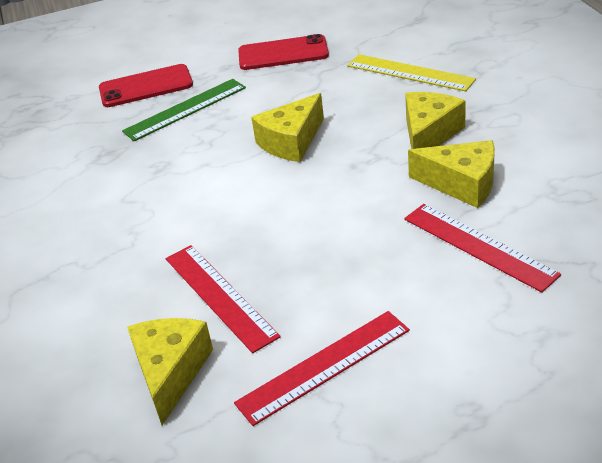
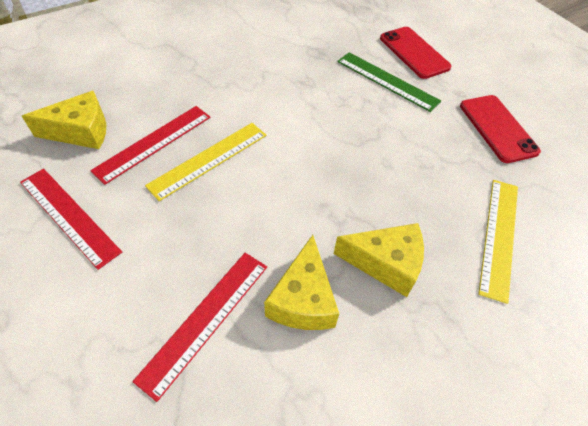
camera: 70 degrees right, 15 degrees up
(264, 247) = (208, 159): none -> yellow ruler
(291, 142) = (353, 155): yellow cheese -> none

